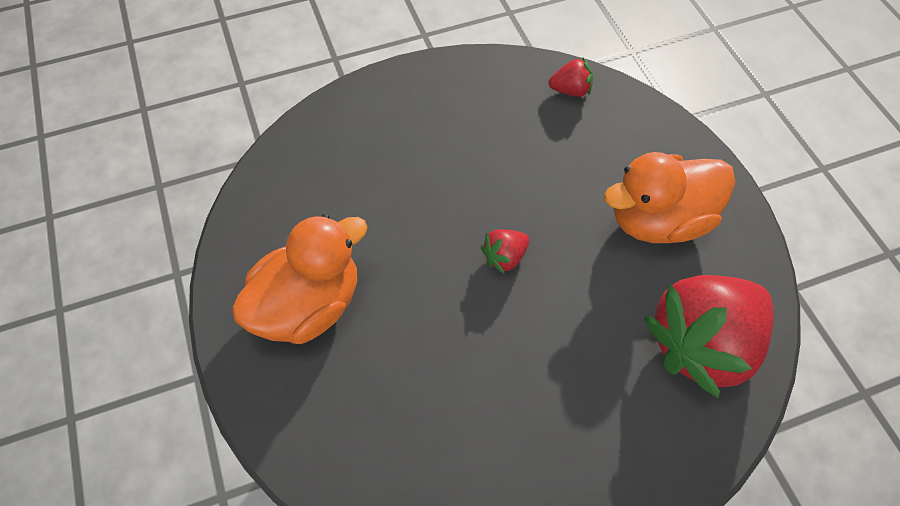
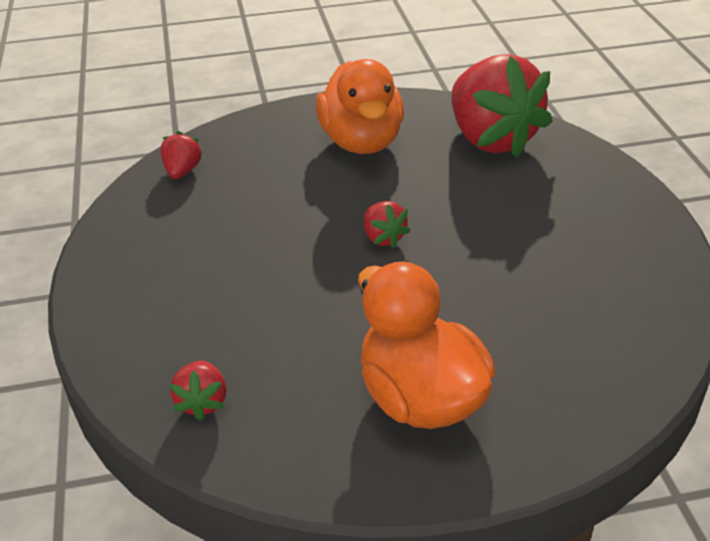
camera: 80 degrees left, 20 degrees down
(300, 166) = (202, 402): none -> red strawberry

